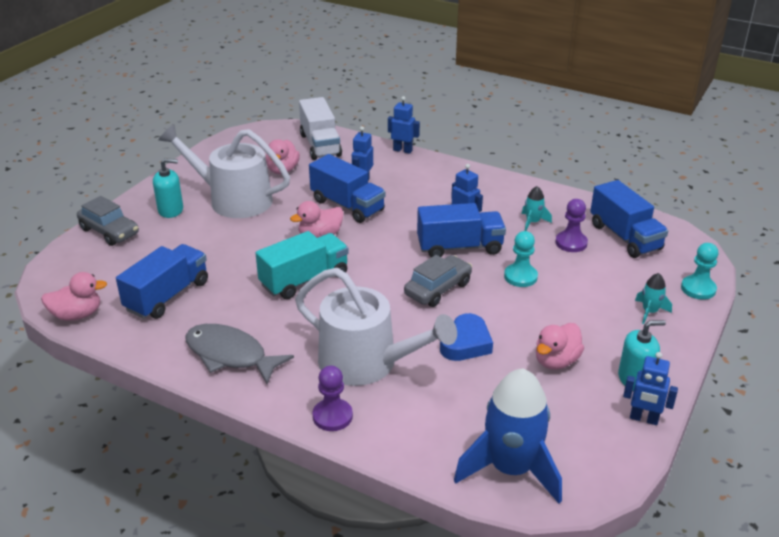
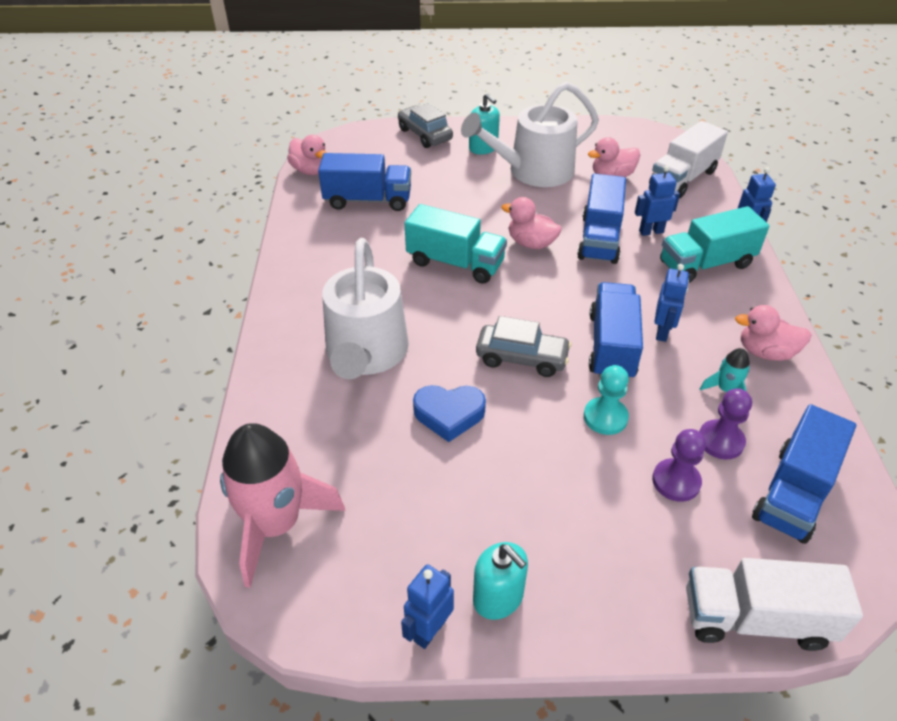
camera: 60 degrees right, 10 degrees up
(109, 231) = (425, 135): grey car -> grey car turned 135 degrees clockwise
(230, 355) = (318, 267): grey fish -> none
(233, 200) = (533, 171): white watering can -> white watering can turned 105 degrees counterclockwise
(332, 416) = (278, 362): purple pawn -> purple pawn (676, 481)
(417, 177) = (706, 264): none -> turquoise truck
(459, 247) = (611, 346): blue truck -> blue truck turned 135 degrees counterclockwise
(510, 469) = (276, 524): blue rocket -> pink rocket
(556, 361) = (476, 504): pink duck -> pink duck (765, 352)
(643, 419) = (429, 630): blue robot -> blue robot turned 45 degrees clockwise
(649, 312) = (649, 573): turquoise rocket -> none
(698, 289) = (755, 619): turquoise pawn -> white truck

